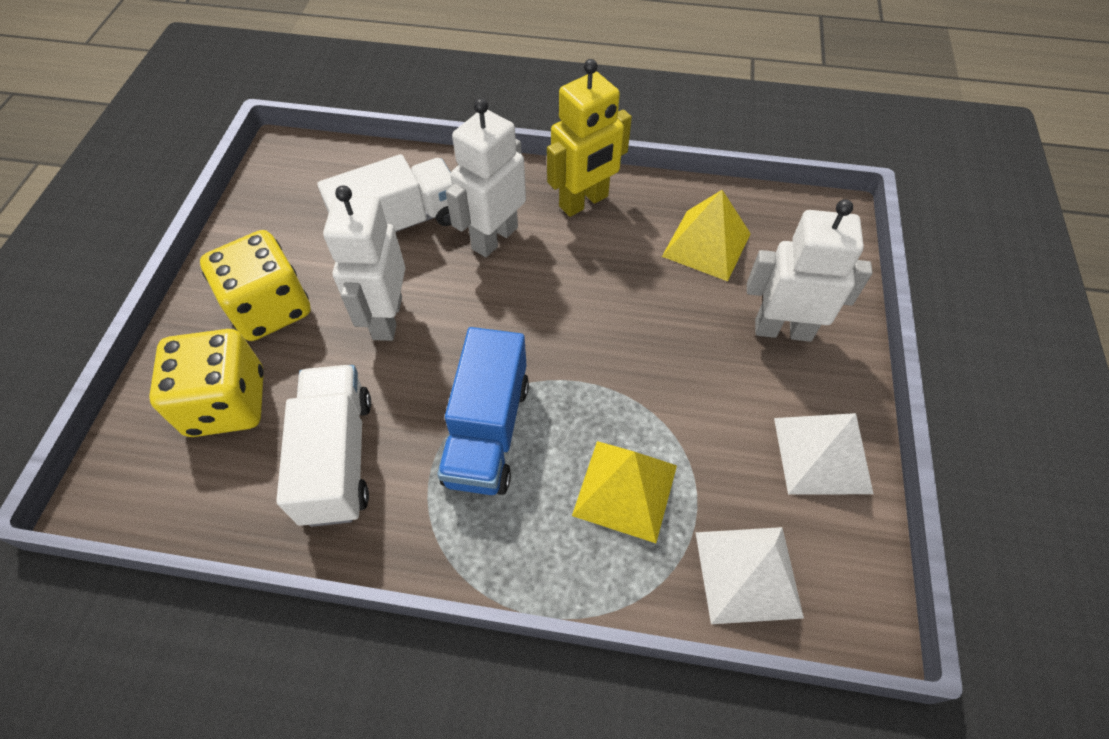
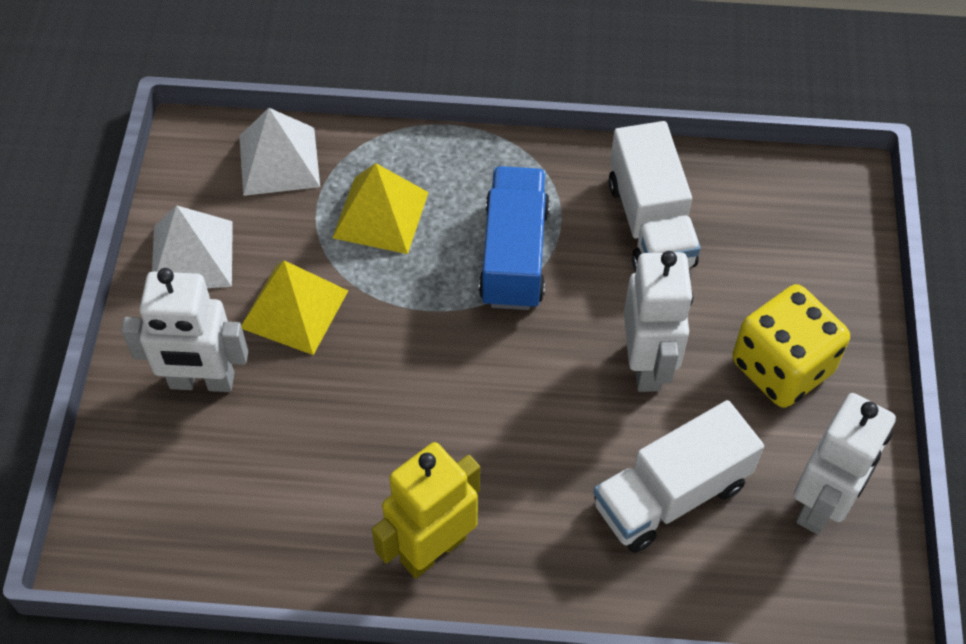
camera: 175 degrees right, 0 degrees up
(227, 403) = (777, 264): yellow dice -> none
(494, 238) = (544, 482): white robot -> white robot (821, 504)
(706, 244) = (274, 491): yellow pyramid -> yellow pyramid (294, 309)

